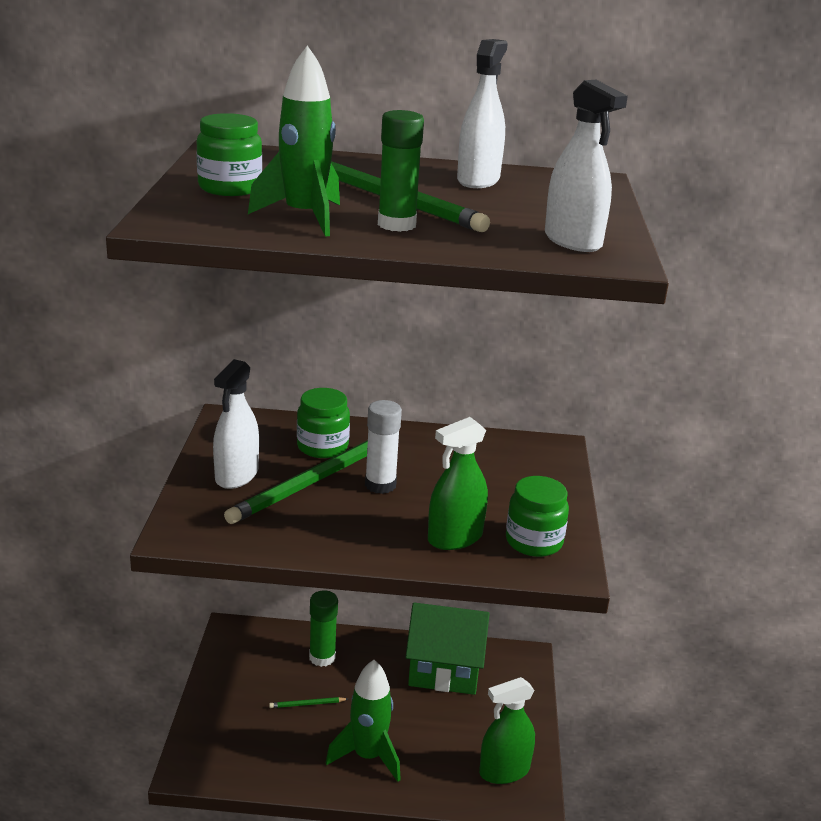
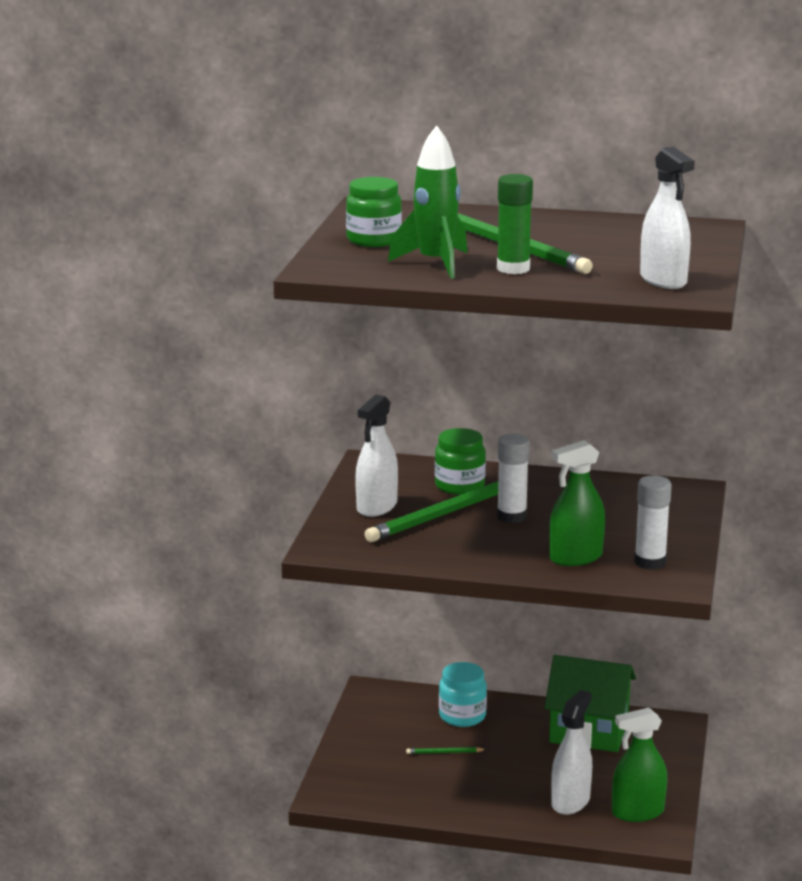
camera: 10 degrees right, 5 degrees down
(322, 657) = (462, 716): green glue stick -> turquoise jar
(368, 756) = (502, 795): green rocket -> none
(478, 180) = (598, 229): white spray bottle -> white spray bottle (570, 801)
(534, 542) = (650, 562): green jar -> white glue stick

